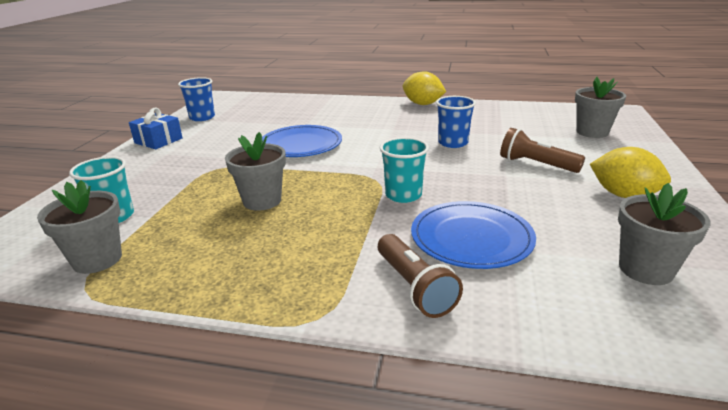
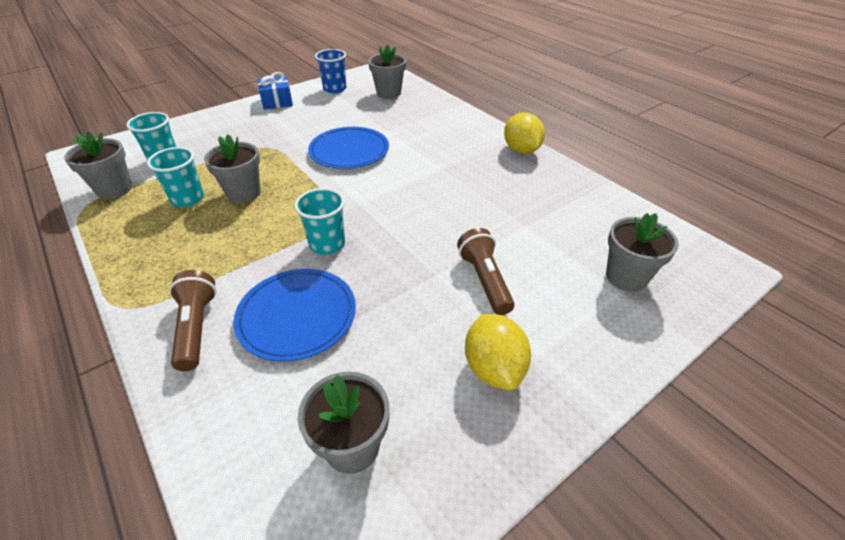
camera: 40 degrees right, 15 degrees up
(210, 227) = (187, 199): none -> turquoise cup
(259, 106) = (388, 93): none -> grey flower pot
(414, 287) = (196, 327): brown flashlight -> brown flashlight turned 150 degrees clockwise
(453, 143) = (461, 212): blue cup -> none

